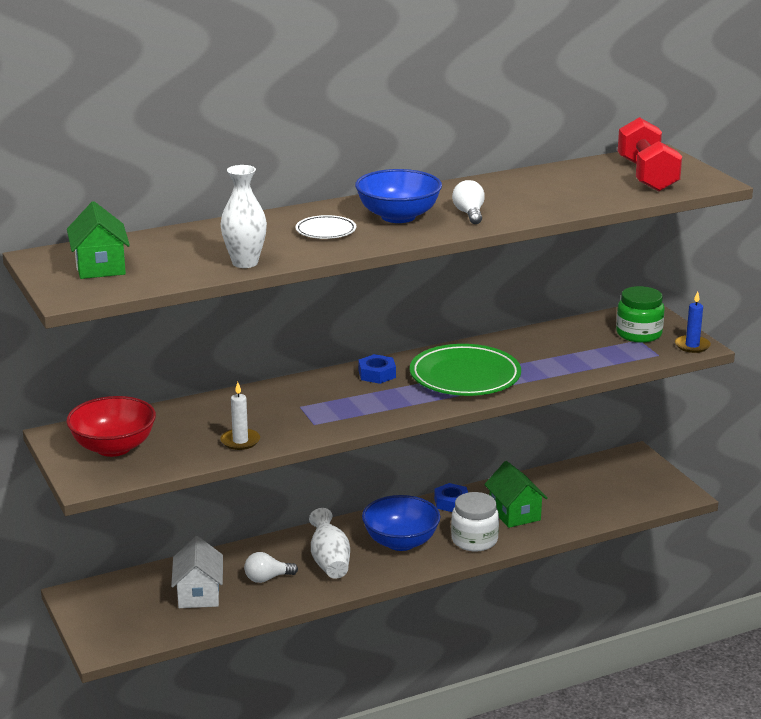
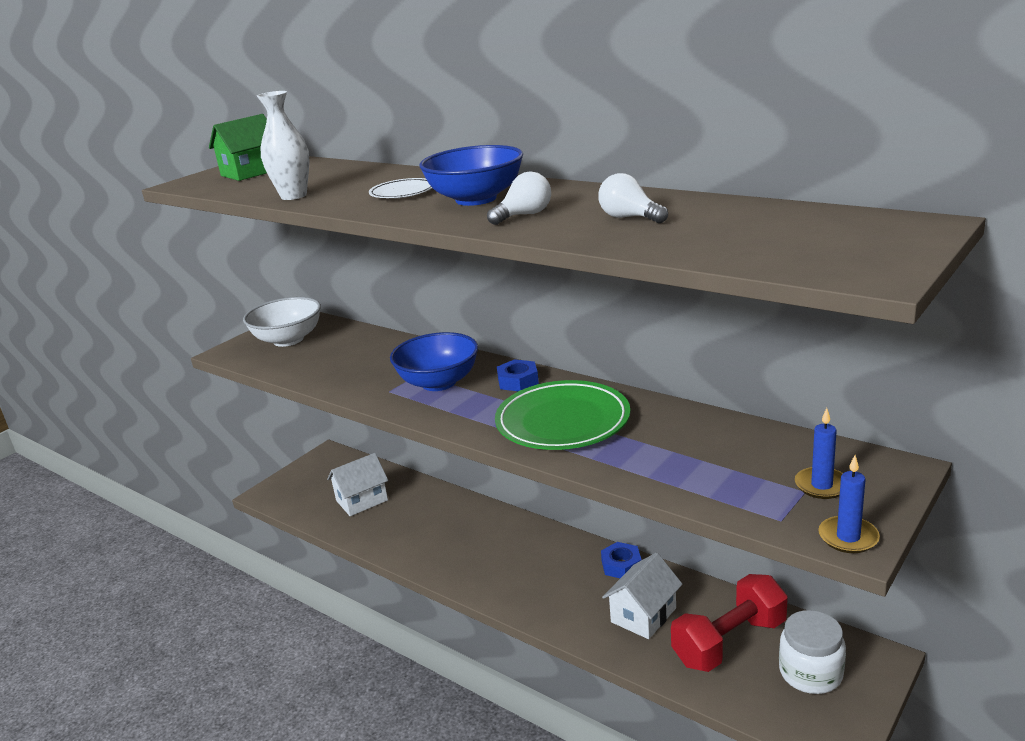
camera: 65 degrees right, 0 degrees up
(113, 447) = (288, 340): red bowl -> white bowl
(240, 441) = (332, 375): white candle -> none
(267, 578) = (406, 521): white light bulb -> white light bulb (629, 218)
(329, 561) = (456, 540): white vase -> none
(401, 542) = (521, 565): blue bowl -> blue bowl (439, 382)
(474, 540) = (565, 609): white jar -> white jar (810, 673)
(514, 513) = (643, 615): green house -> white house
(638, 334) = (821, 485): green jar -> blue candle
(647, 176) = (816, 241): red dumbbell -> red dumbbell (729, 642)

